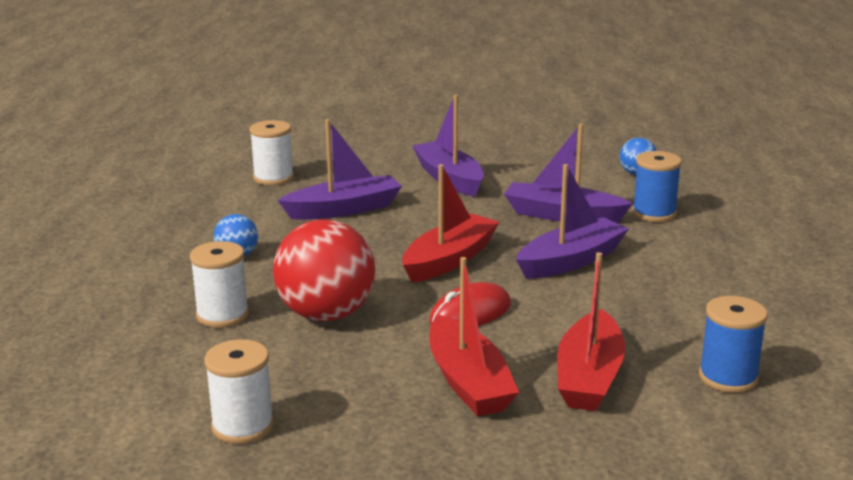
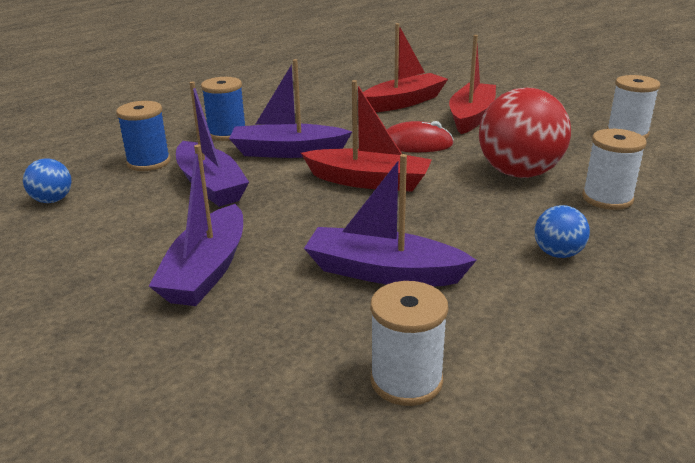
camera: 140 degrees left, 5 degrees up
(449, 260) = (369, 181): red boat -> red boat turned 150 degrees counterclockwise
(728, 377) = (340, 86): blue spool -> blue spool (227, 133)

